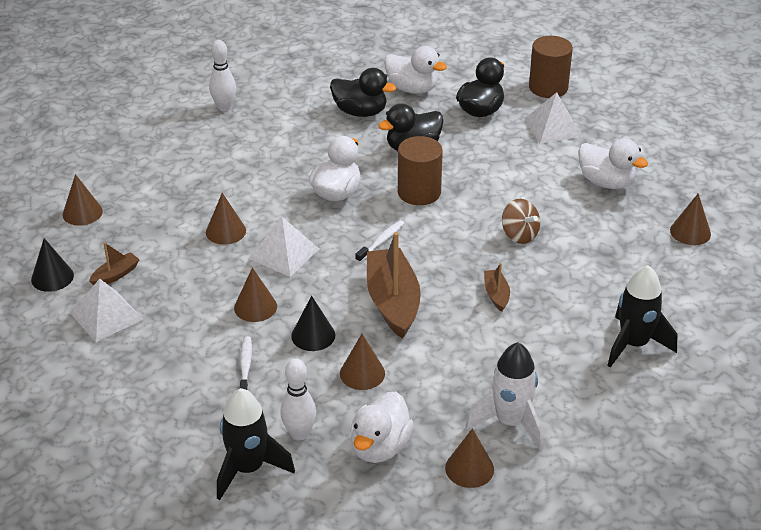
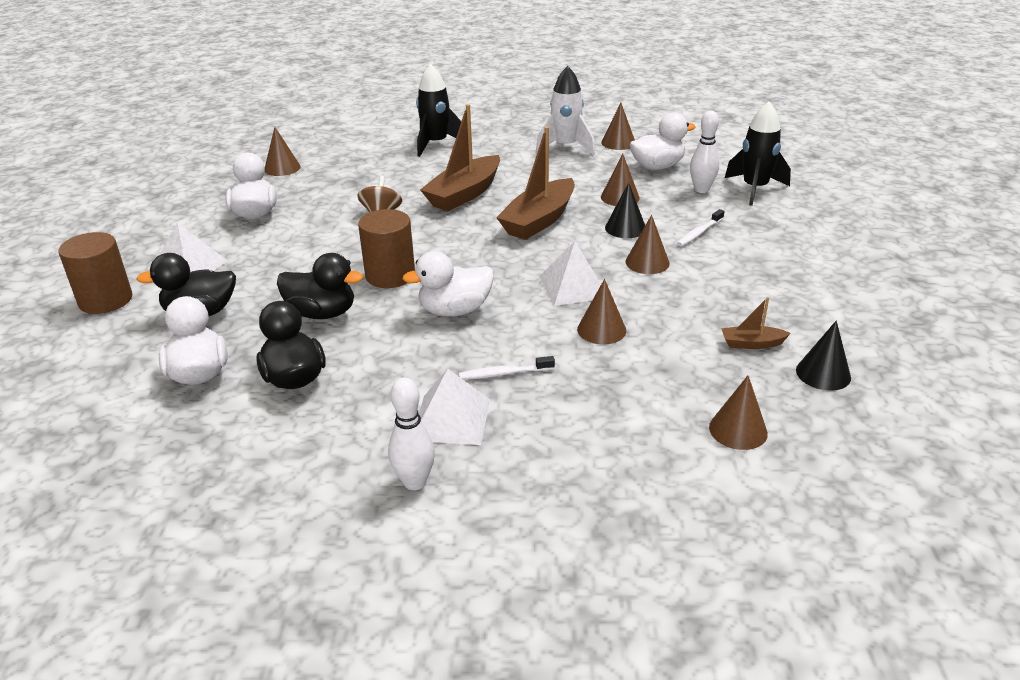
camera: 135 degrees left, 5 degrees down
(106, 316) = (788, 314): white pyramid -> white pyramid (451, 419)
(381, 241) = (483, 257): white toothbrush -> white toothbrush (504, 373)
(496, 294) = (464, 194): brown boat -> brown boat, size x2.12

